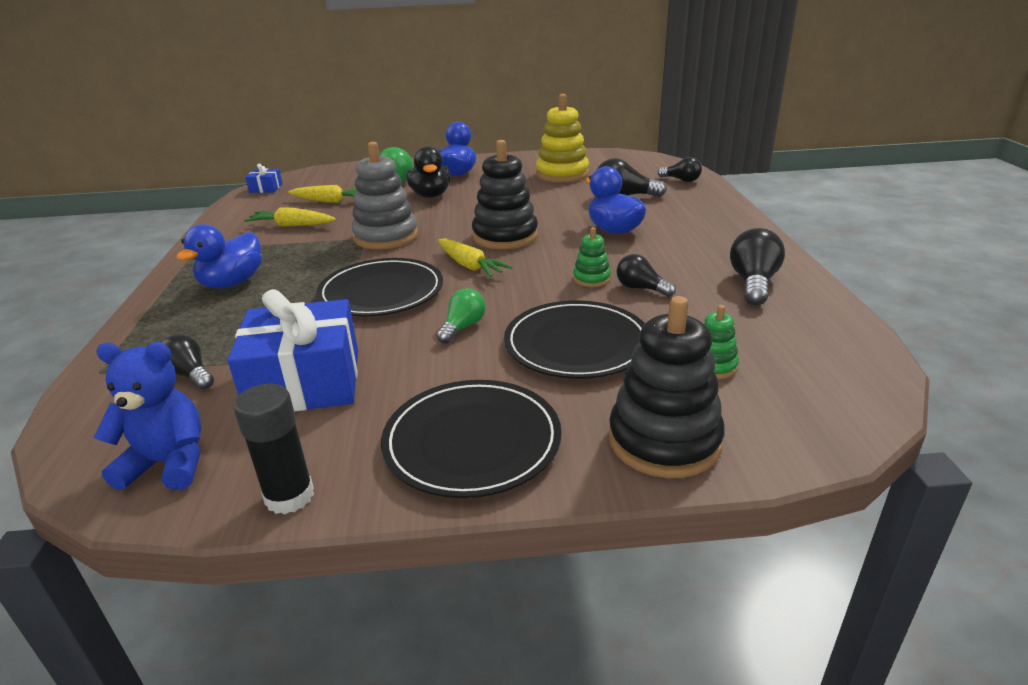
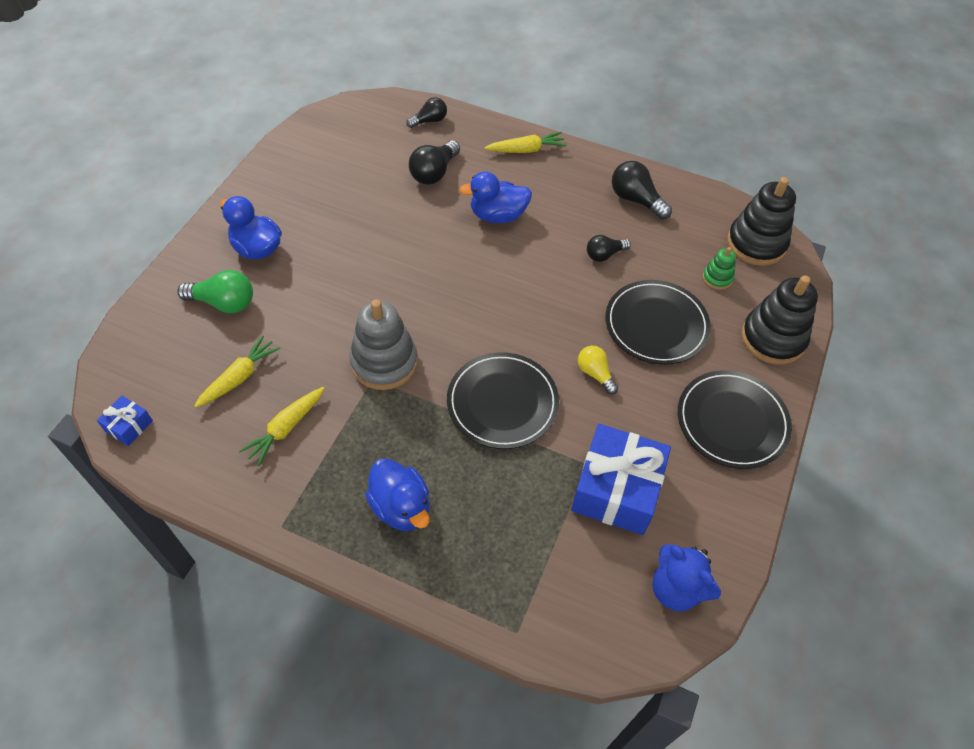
camera: 65 degrees left, 25 degrees up
(168, 464) = (676, 589): blue teddy bear -> blue teddy bear turned 75 degrees counterclockwise
(190, 375) = (562, 563): black light bulb -> none
(289, 496) = (741, 526): black glue stick -> none
(430, 195) = (302, 292): black duck -> none
(463, 327) = (595, 373): green light bulb -> yellow light bulb
(470, 266) = (495, 329): yellow carrot -> yellow carrot (526, 150)
(505, 236) = (454, 283): black stacking toy -> black stacking toy (756, 243)
(562, 174) = (339, 179): yellow stacking toy -> none
(591, 279) = (571, 271): green stacking toy -> none

